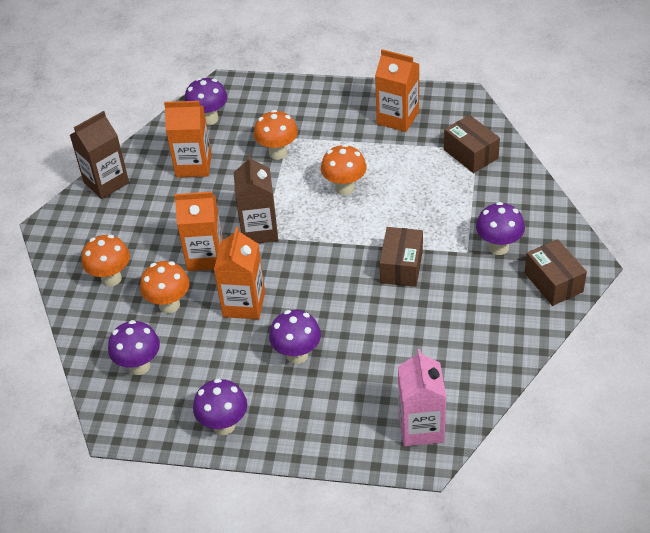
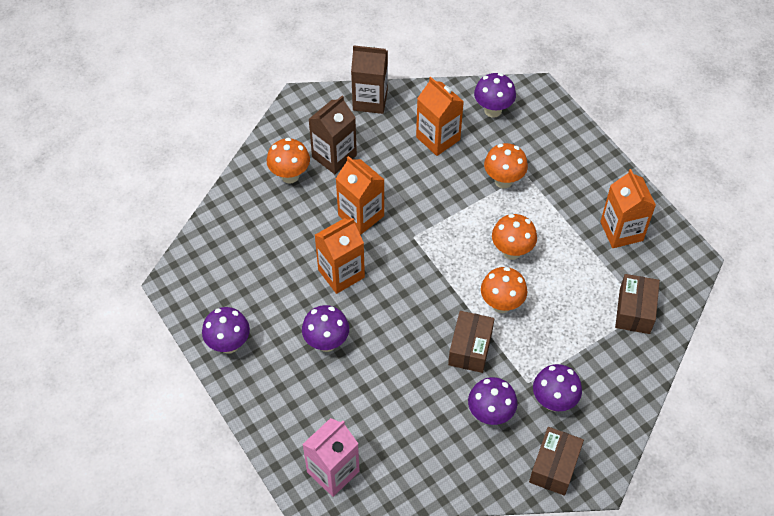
camera: 45 degrees right, 10 degrees up
(139, 366) = (233, 254): purple mushroom -> purple mushroom (490, 414)
(169, 305) = (299, 229): orange mushroom -> orange mushroom (501, 304)
(259, 230) = (417, 229): brown carton -> brown carton (334, 156)
(401, 266) = (470, 348): brown box -> brown box turned 45 degrees counterclockwise

